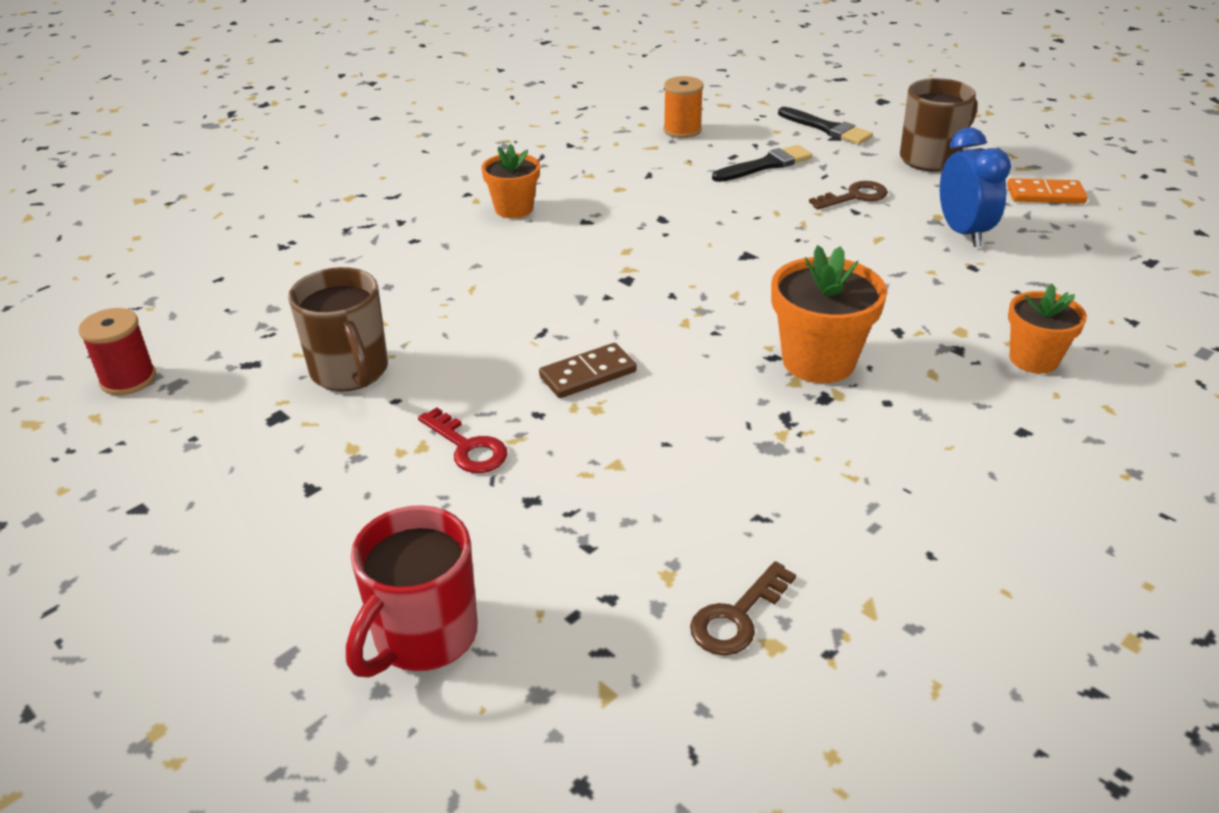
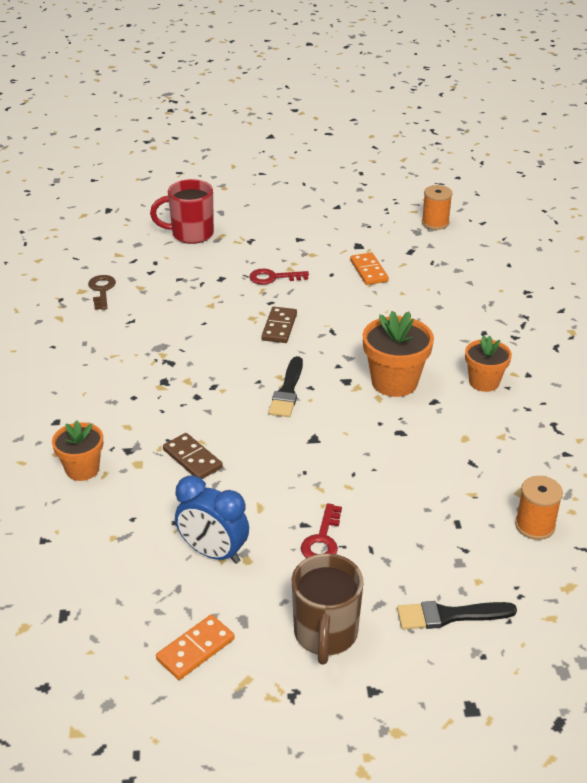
camera: 130 degrees right, 0 degrees up
(128, 379) = (435, 223): red spool -> orange spool
(350, 372) = (369, 271): brown mug -> orange domino
(423, 637) = (191, 234): red mug -> red mug turned 75 degrees counterclockwise
(766, 165) = (422, 530): black brush -> black brush (287, 391)
(818, 361) = (189, 397): orange flower pot -> orange flower pot (394, 382)
(854, 196) = (322, 539): brown key -> red key
(894, 303) = (192, 459): none -> brown domino

